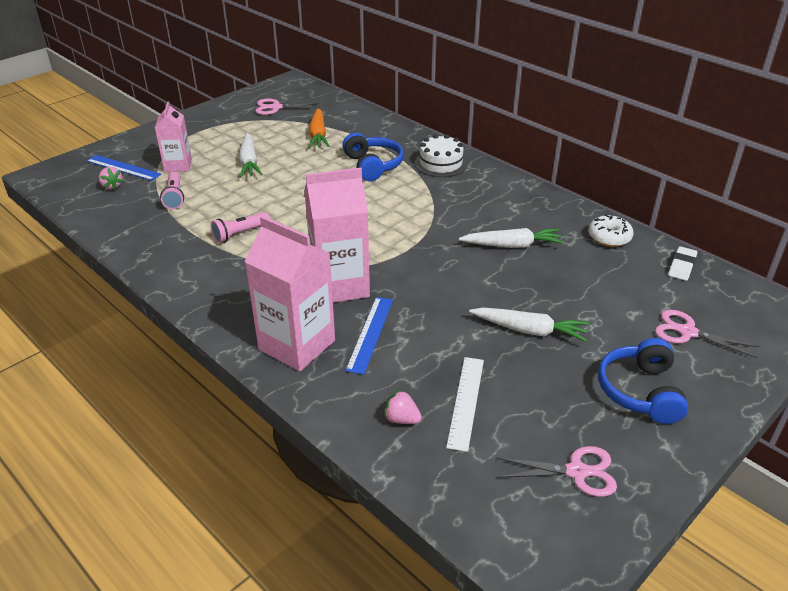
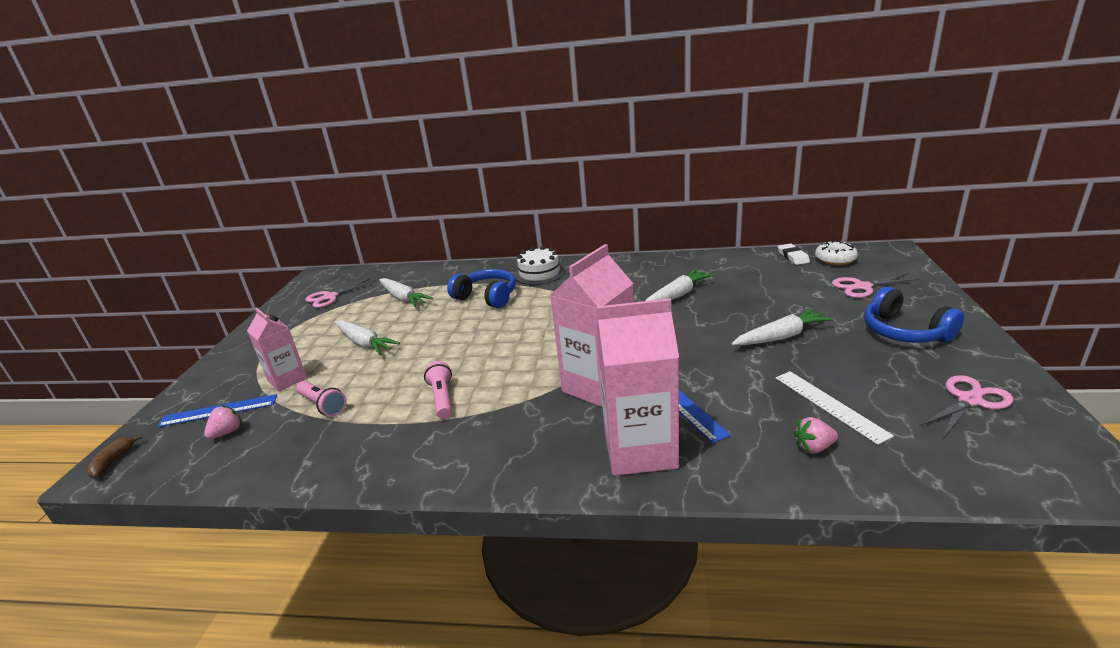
camera: 35 degrees left, 10 degrees down
(48, 173) = (113, 462): none -> brown banana
(112, 186) = (227, 432): pink strawberry -> pink strawberry turned 75 degrees counterclockwise
(240, 234) = (442, 398): pink flashlight -> pink flashlight turned 150 degrees clockwise
(318, 135) = (403, 298): orange carrot -> white carrot
(609, 237) = (726, 262): white donut -> white donut (835, 259)

